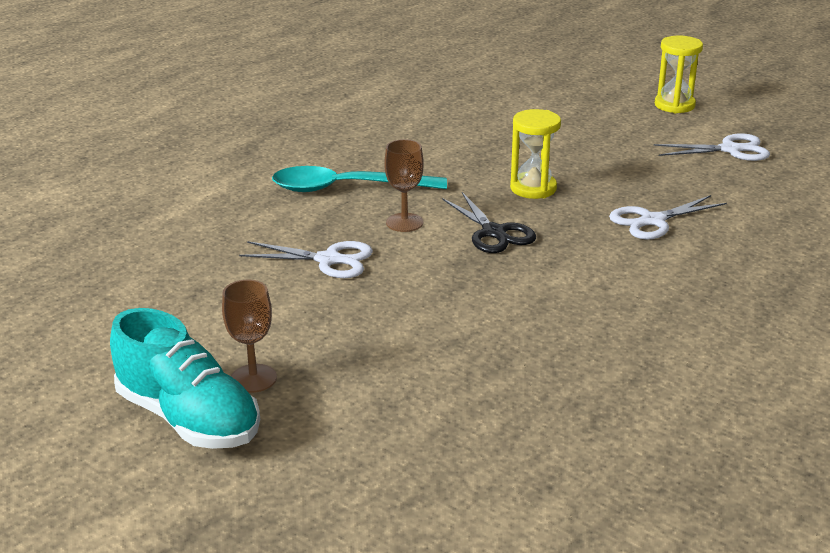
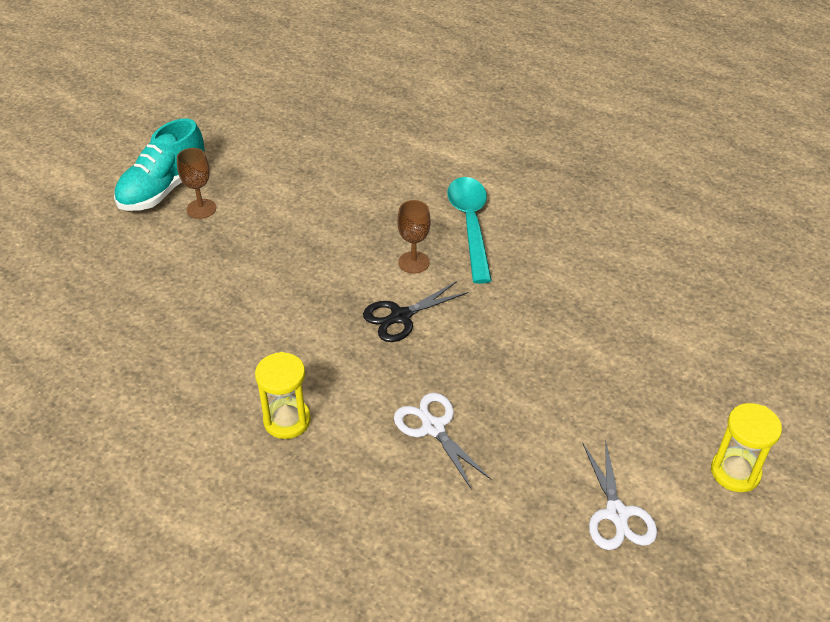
camera: 85 degrees right, 15 degrees up
(328, 260) = (351, 226): white scissors -> none
(533, 188) = (489, 342): yellow hourglass -> yellow hourglass (287, 420)

